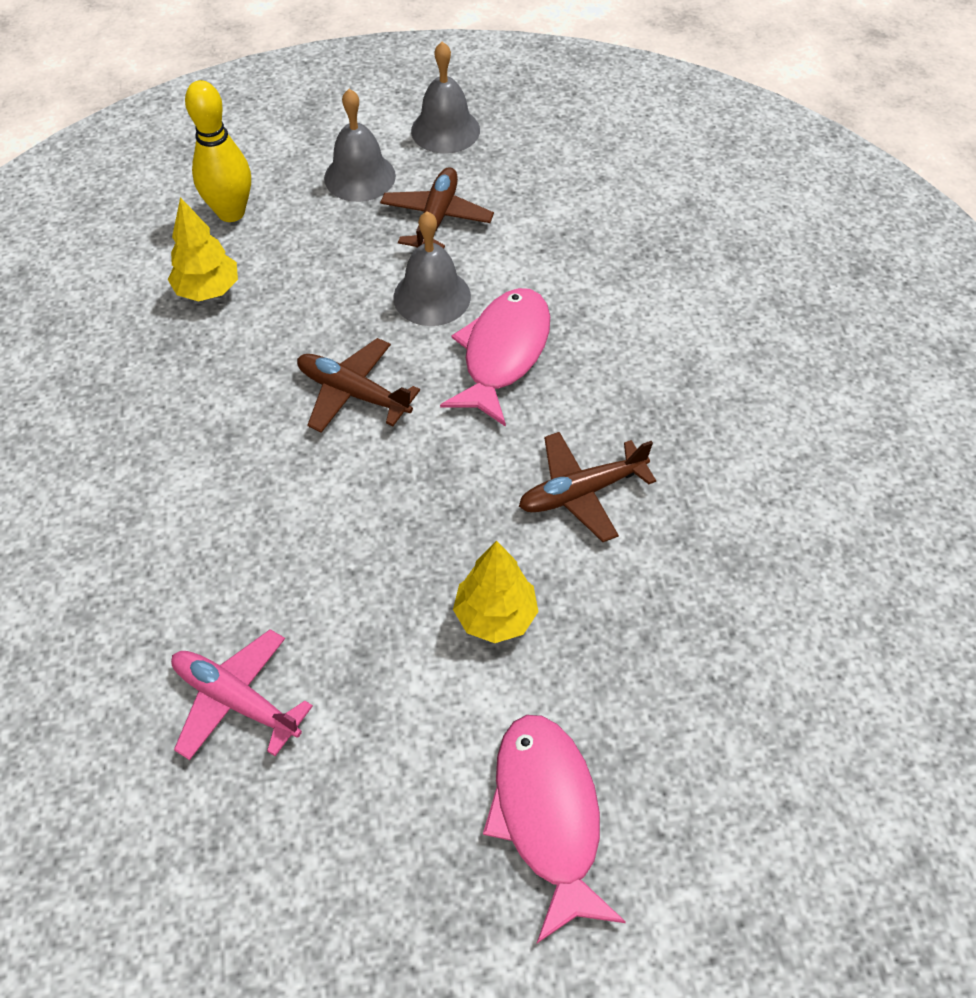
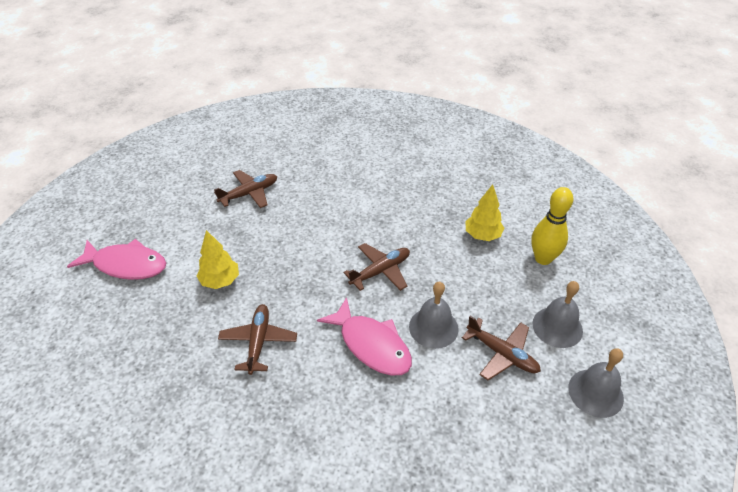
camera: 115 degrees right, 10 degrees down
(236, 700) = (249, 193): pink plane -> brown plane

